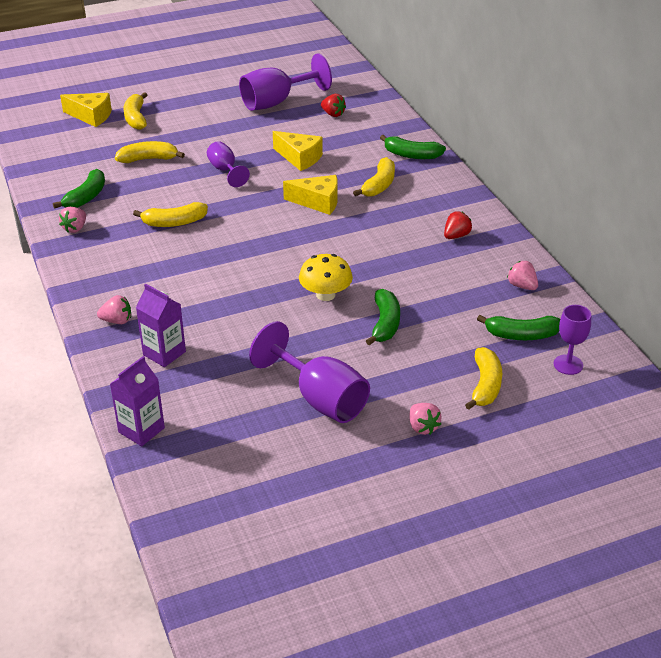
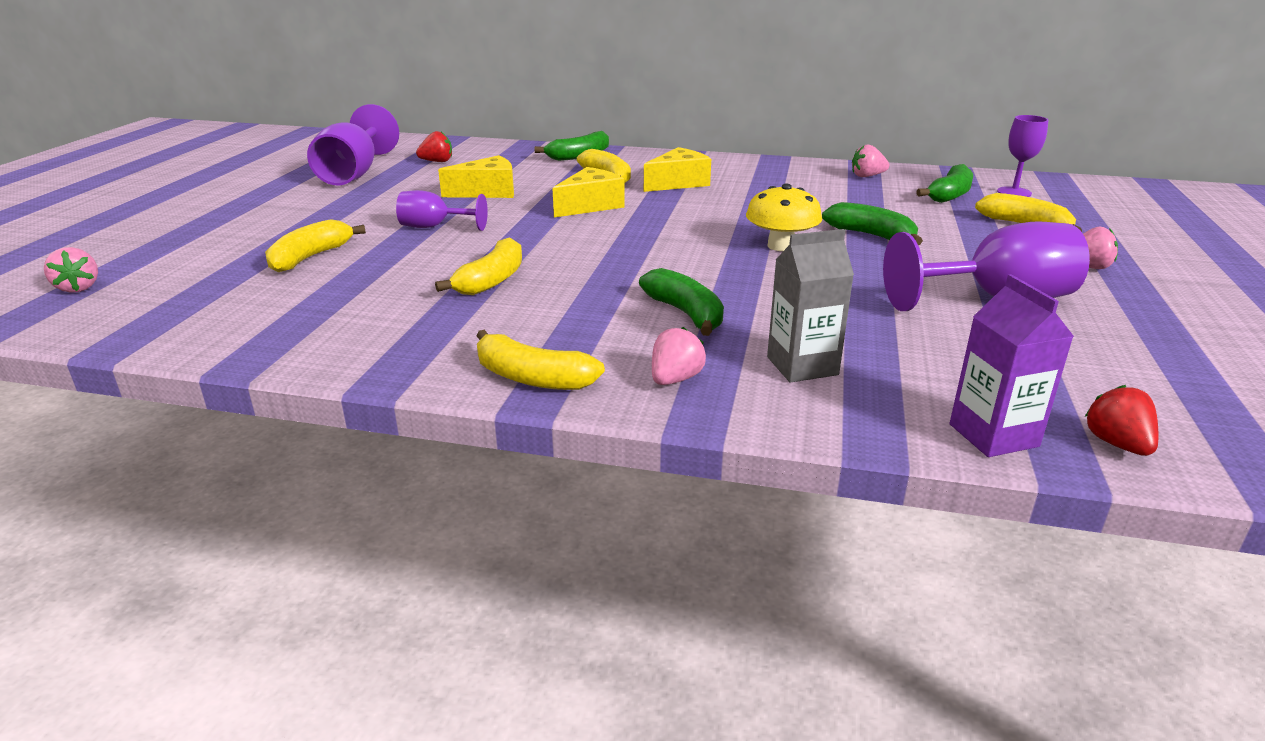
camera: 55 degrees left, 10 degrees down
(75, 228) = (373, 347): pink strawberry -> pink strawberry (78, 288)
(86, 197) = (309, 318): green banana -> green banana (686, 314)
(91, 116) = (115, 262): yellow cheese -> yellow cheese (678, 183)
(136, 118) = (196, 240): yellow banana -> yellow banana (532, 378)
(164, 353) = (802, 366): purple carton -> grey carton
(456, 236) = (749, 175): red strawberry -> red strawberry (1117, 444)

